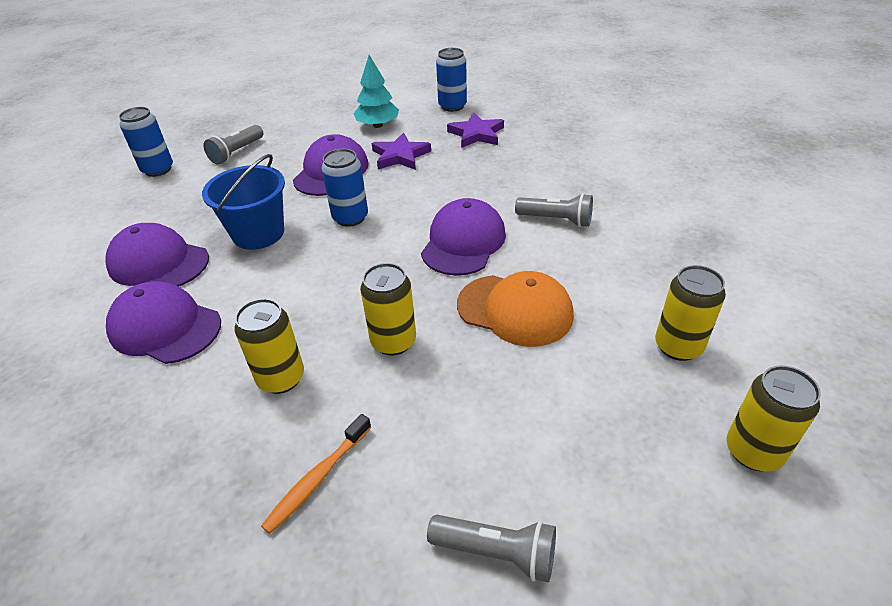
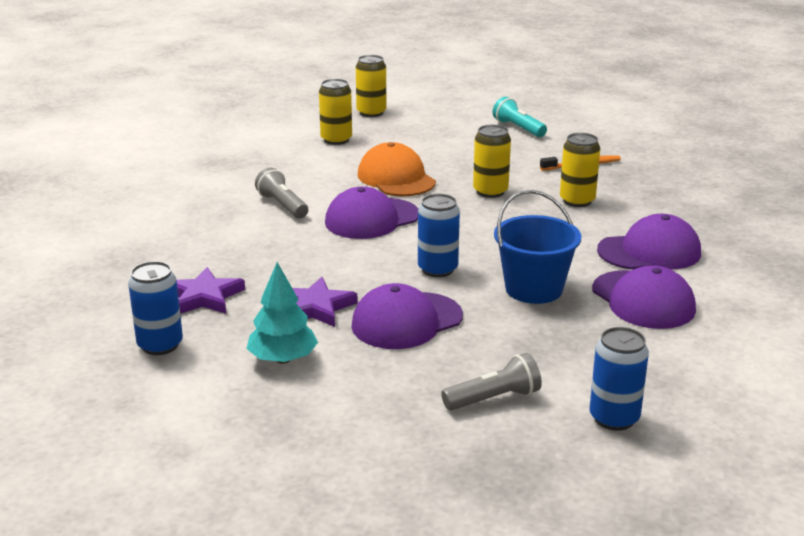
camera: 145 degrees left, 15 degrees down
(165, 327) = (649, 252): purple cap -> purple cap turned 75 degrees counterclockwise
(497, 552) = (518, 128): grey flashlight -> turquoise flashlight

